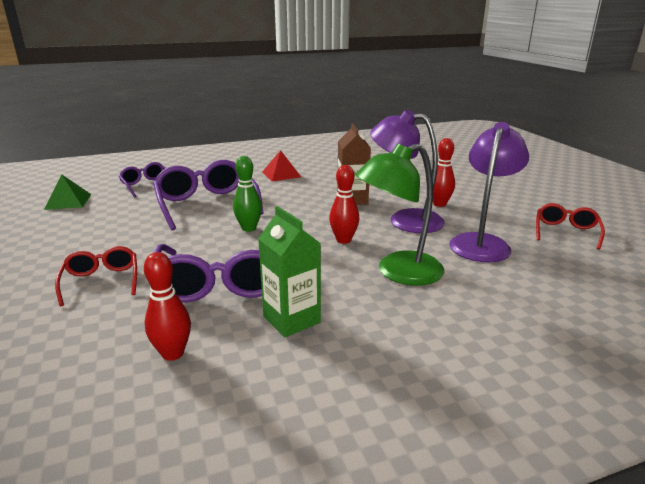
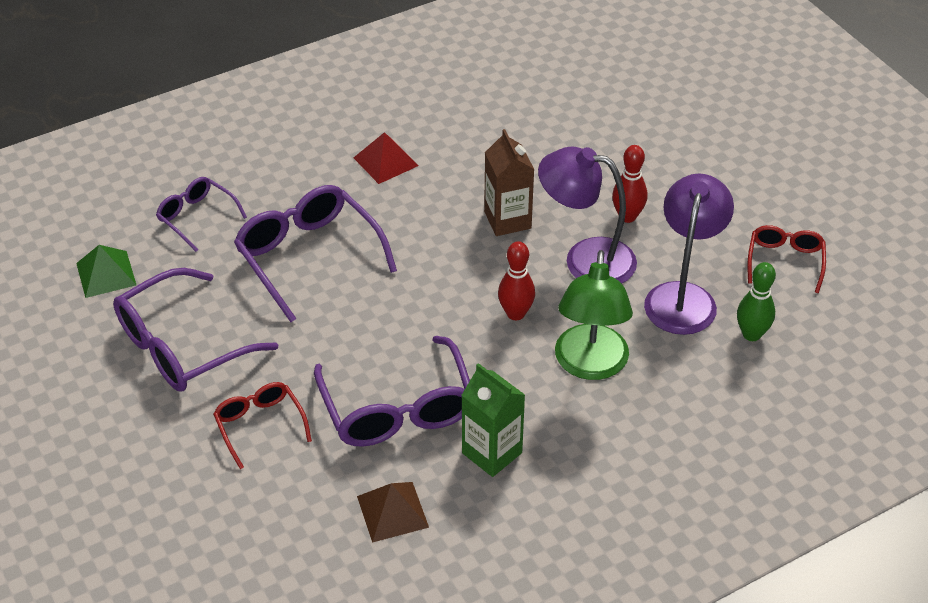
camera: 10 degrees left, 20 degrees up
(83, 235) = (181, 346): none -> purple glasses
(173, 353) = (392, 511): red bowling pin -> brown pyramid
(249, 228) = (389, 304): green bowling pin -> green bowling pin (751, 334)
(398, 272) = (590, 365): green lamp -> green lamp turned 45 degrees counterclockwise

